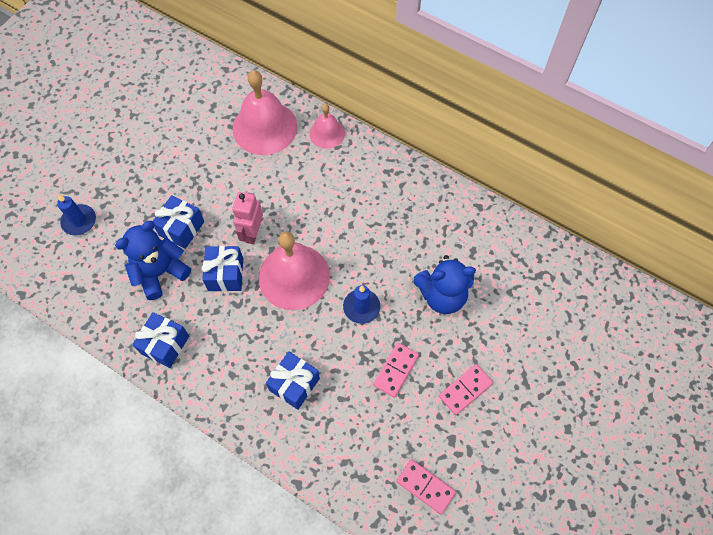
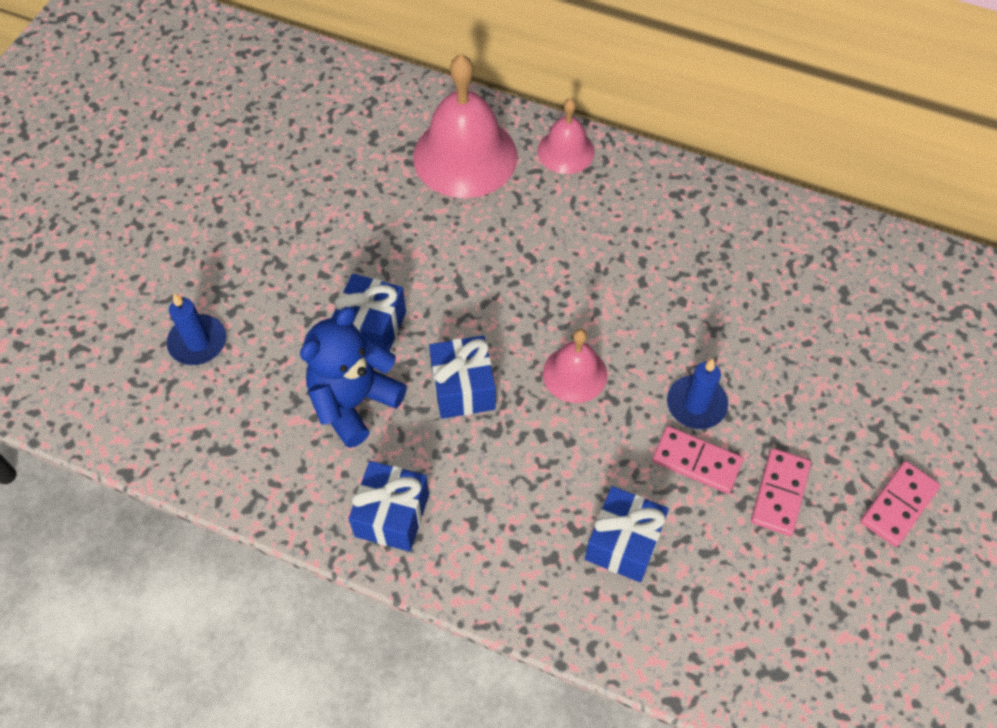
camera: 10 degrees left, 5 degrees down
(252, 233) = (489, 317): pink robot -> none
(294, 276) = (575, 374): pink bell -> pink bell, size x0.55
(425, 487) = (883, 670): pink domino -> pink domino (696, 461)
(442, 295) = (817, 366): blue teddy bear -> none

